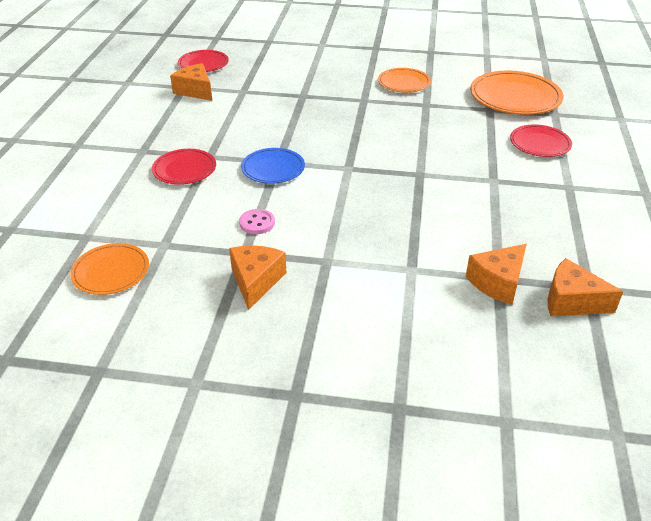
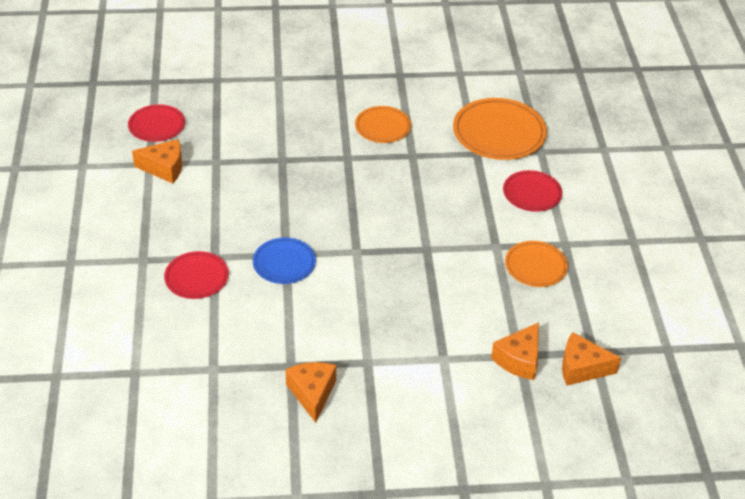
camera: 15 degrees left, 5 degrees up
(111, 272) = (177, 406): orange plate -> orange plate (535, 266)
(195, 91) = (164, 168): orange cheese -> orange cheese turned 150 degrees clockwise
(257, 223) = (291, 330): pink button -> none

